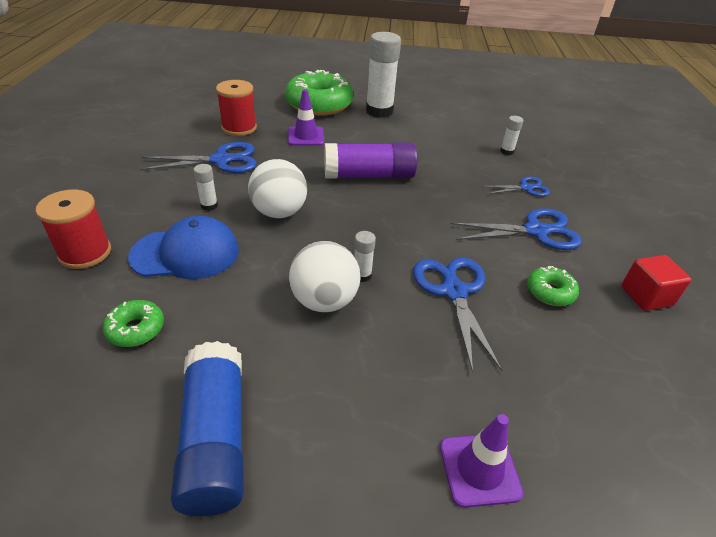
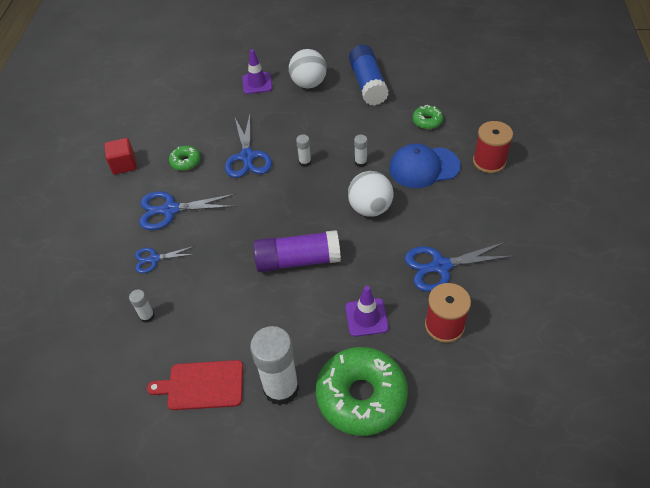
camera: 175 degrees left, 10 degrees up
(209, 206) = (427, 209): white glue stick -> white glue stick (360, 162)
(324, 301) = (327, 144): white ball -> white ball (308, 84)
(440, 117) = (202, 385): none -> red cutting board

